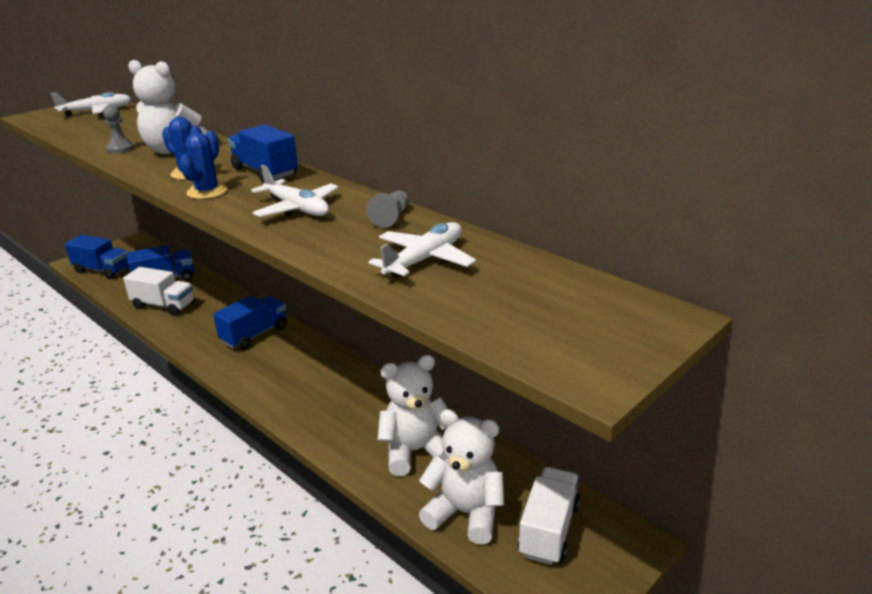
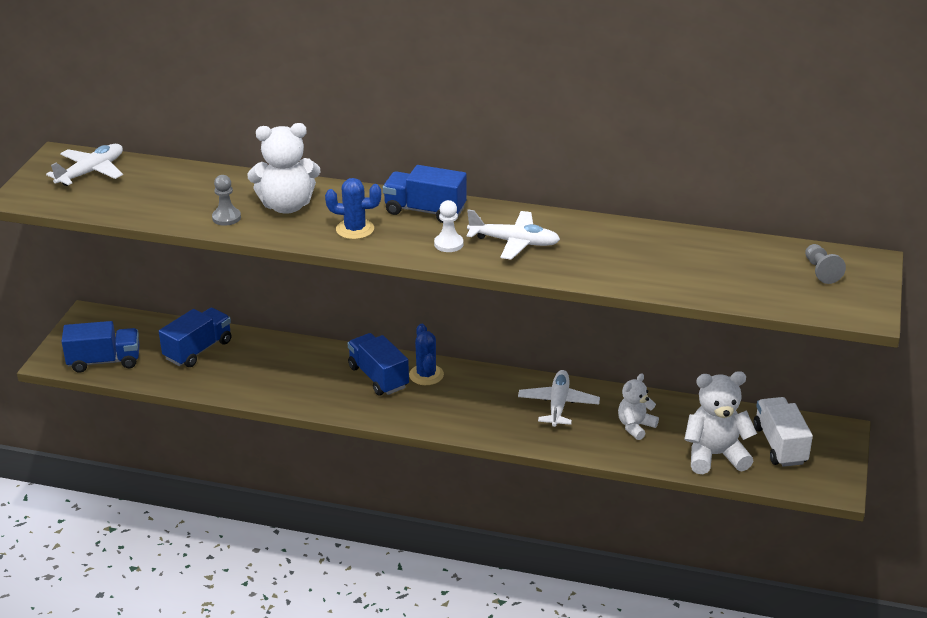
camera: 30 degrees left, 5 degrees up
(164, 306) = (239, 378): white truck -> none
(207, 192) = (407, 245): blue cactus -> blue cactus (426, 375)
(240, 198) = (448, 244): none -> white pawn
(254, 335) = (378, 377): blue truck -> blue truck turned 45 degrees counterclockwise
(391, 218) = (602, 231): grey pawn -> grey pawn (821, 271)
(415, 451) = (635, 426): white teddy bear -> white teddy bear, size x0.61
(424, 259) = (675, 262): white plane -> white plane (558, 404)

